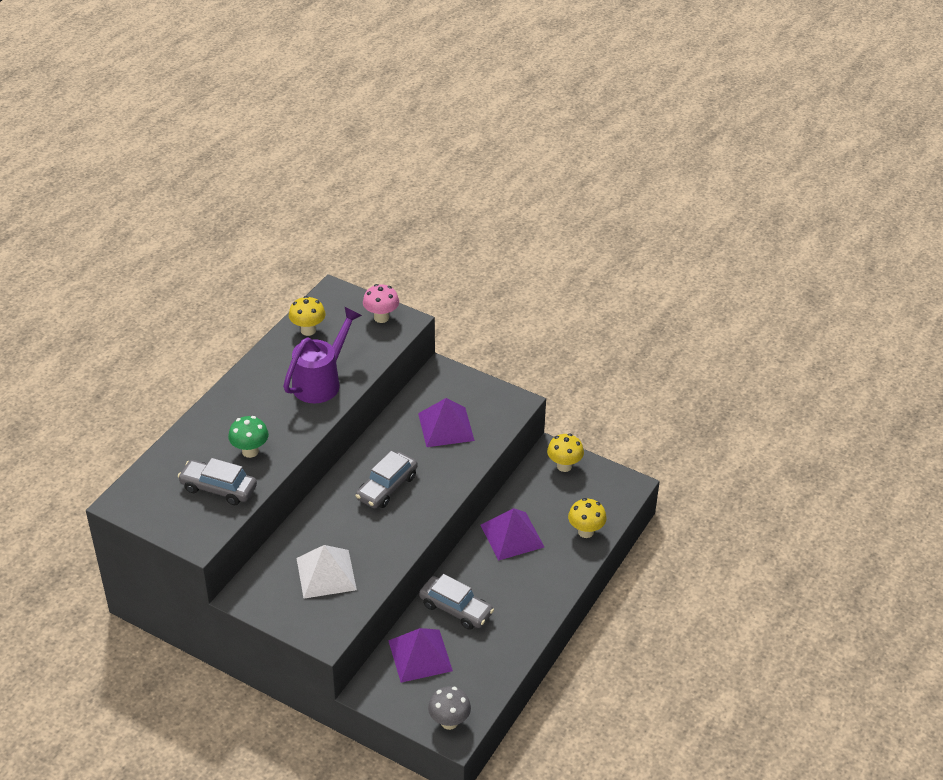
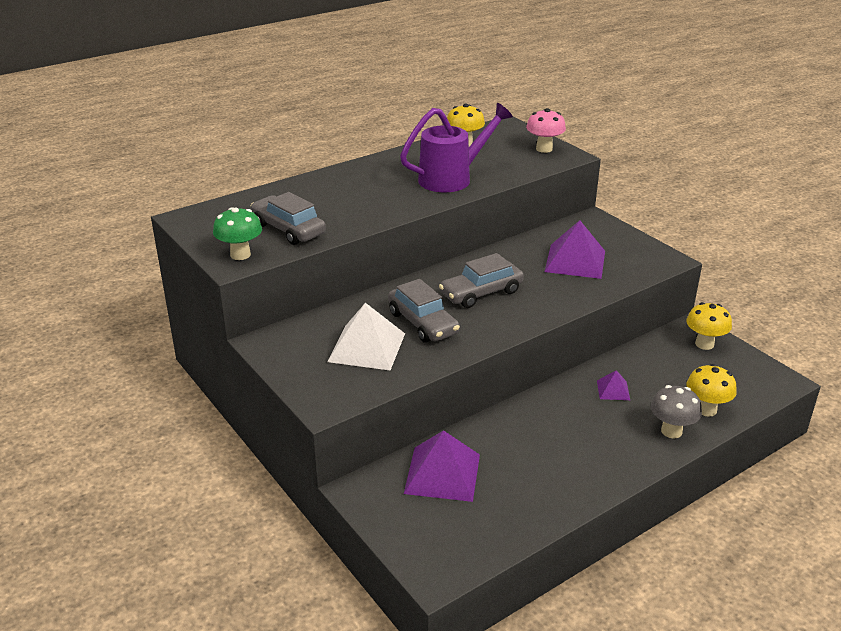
camera: 25 degrees right, 10 degrees down
(250, 451) = (342, 210): green mushroom -> green mushroom (240, 255)
(449, 722) = (437, 556): grey mushroom -> grey mushroom (671, 431)
(456, 609) = (510, 440): grey car -> grey car (422, 323)
(512, 535) = (613, 390): purple pyramid -> purple pyramid, size x0.50

